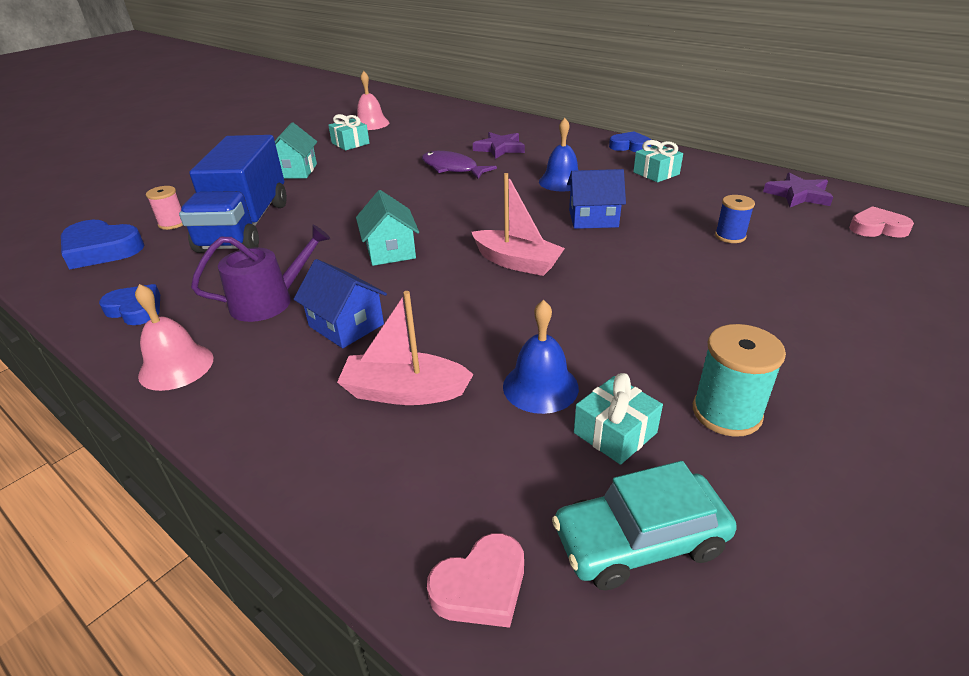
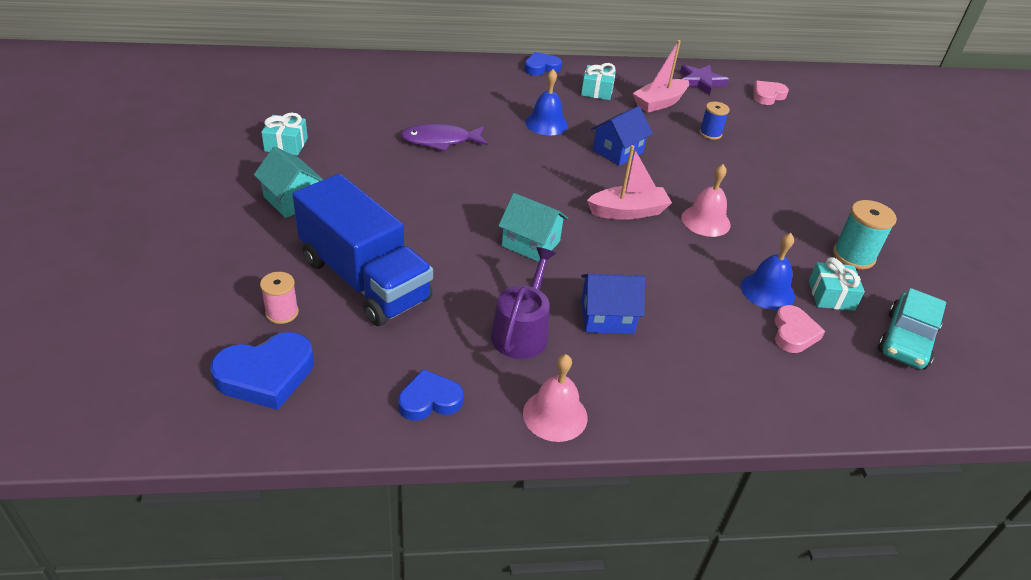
camera: 50 degrees left, 5 degrees up
(371, 124) = (261, 111): pink bell -> pink bell (706, 221)
(404, 392) = (713, 337): pink boat -> pink boat (659, 103)
(481, 586) = (889, 402): pink heart -> pink heart (793, 333)
(500, 148) = (444, 103): purple star -> none

